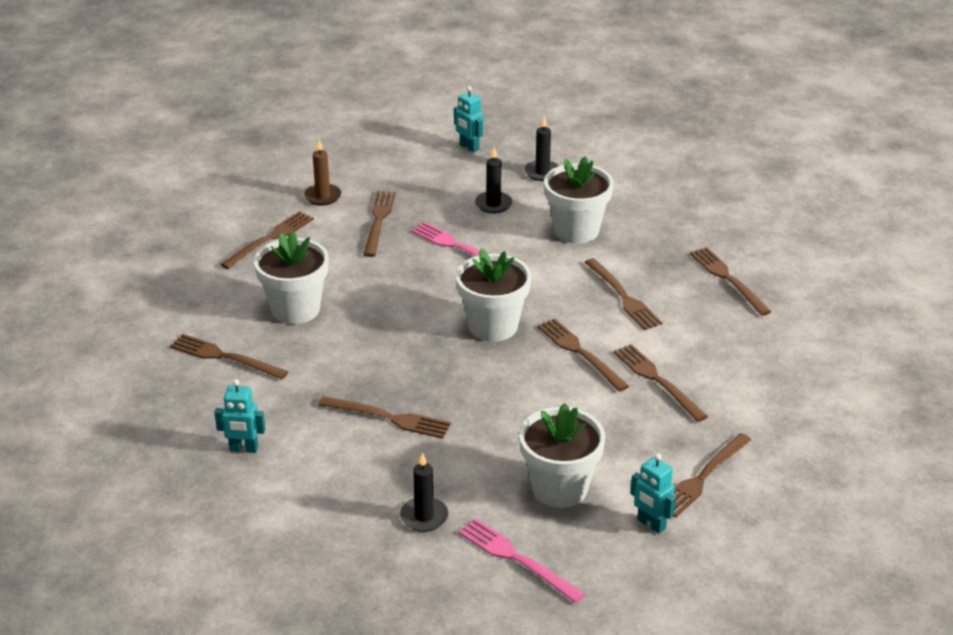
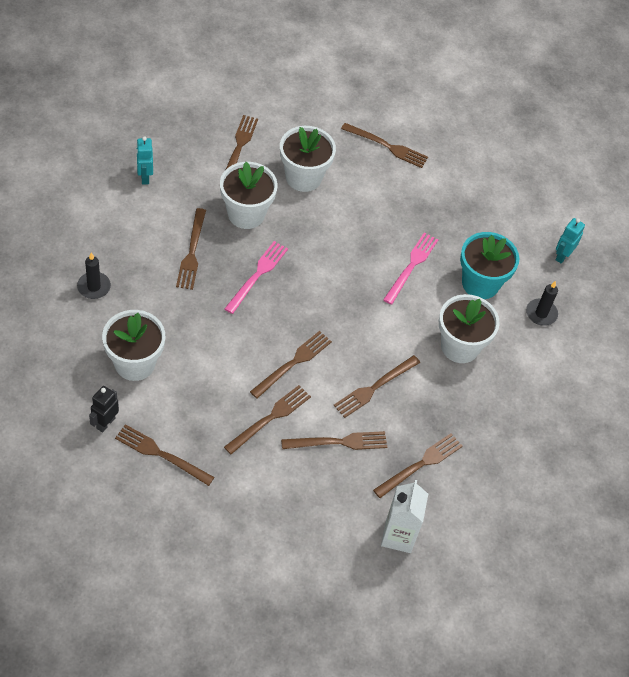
camera: 70 degrees right, 20 degrees up
(323, 196) = (454, 168): brown candle -> none
(379, 221) = (432, 209): brown fork -> brown fork (338, 442)
(493, 204) = (480, 283): black candle -> turquoise flower pot
(493, 326) = (313, 302): white flower pot -> white flower pot (246, 214)
(517, 559) = (60, 344): pink fork -> pink fork (257, 275)
(651, 524) = (105, 423): turquoise robot -> black robot
(817, 307) = (398, 536): none -> white carton

